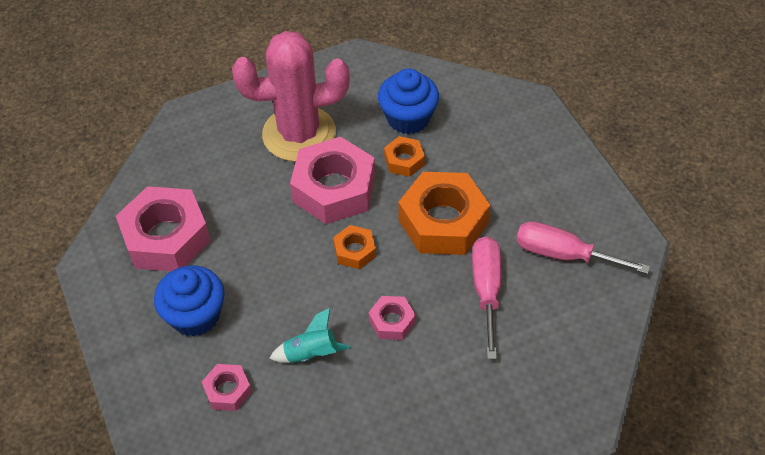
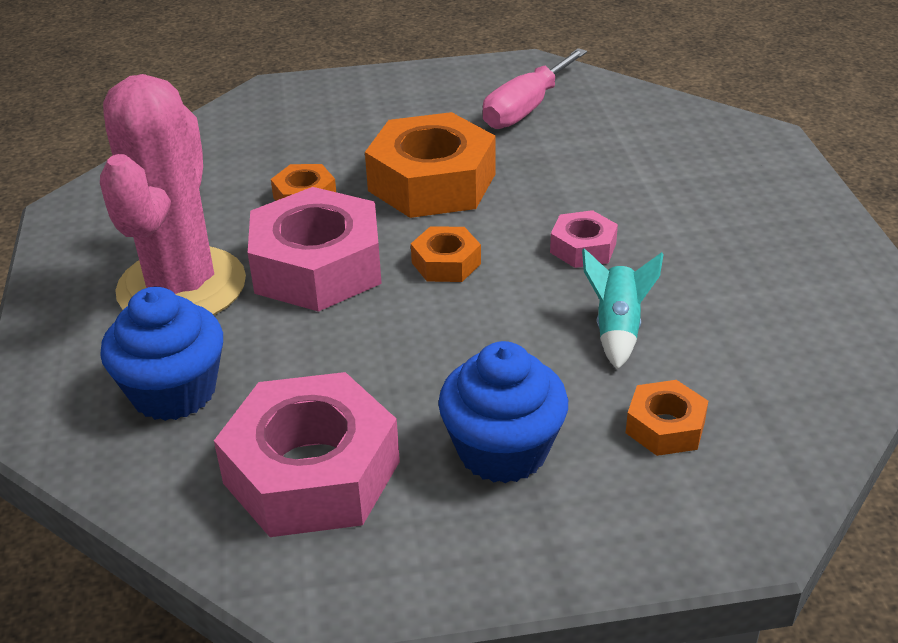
camera: 75 degrees left, 15 degrees down
(227, 391) = (665, 427): pink nut -> orange nut
(408, 118) = (228, 182): blue cupcake -> blue cupcake (174, 392)
(486, 290) = (559, 168): pink screwdriver -> none

